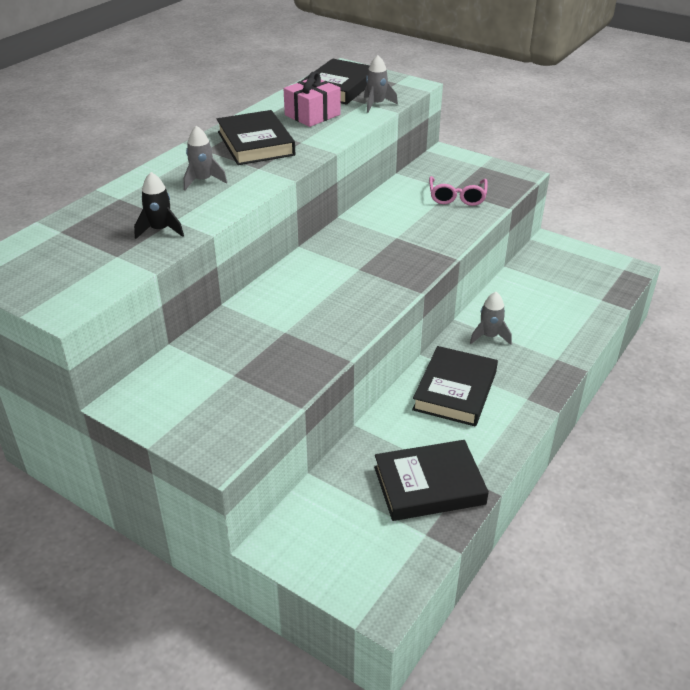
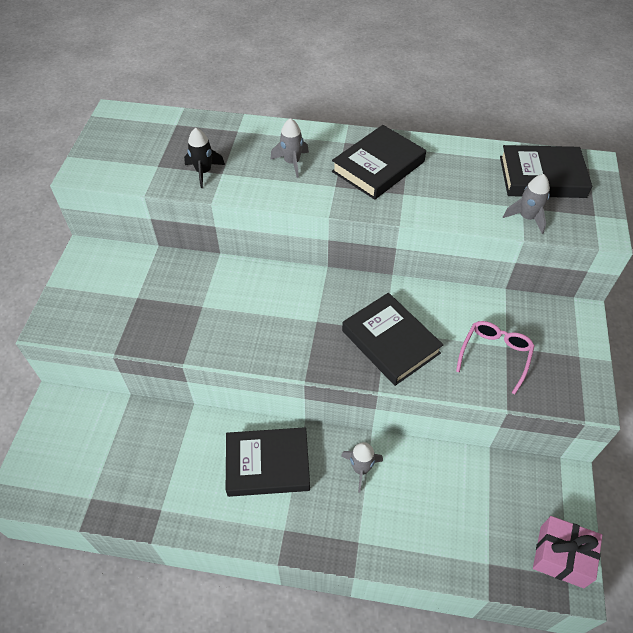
camera: 65 degrees right, 15 degrees up
(312, 115) = (464, 181): pink gift -> pink gift (561, 556)
(429, 485) = (144, 483): black book -> black book (390, 342)
(457, 197) = (495, 355): pink glasses -> pink glasses turned 135 degrees clockwise

